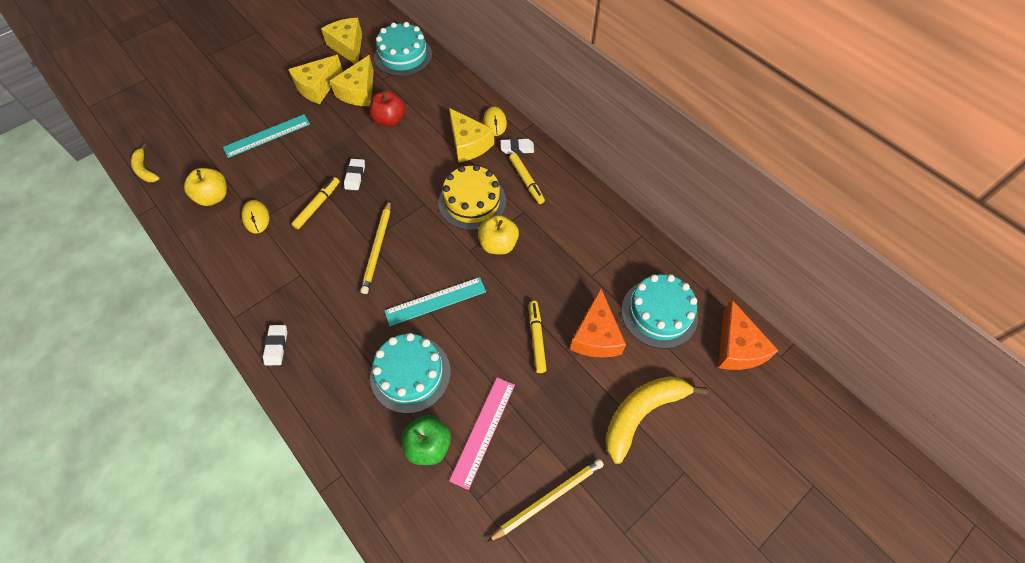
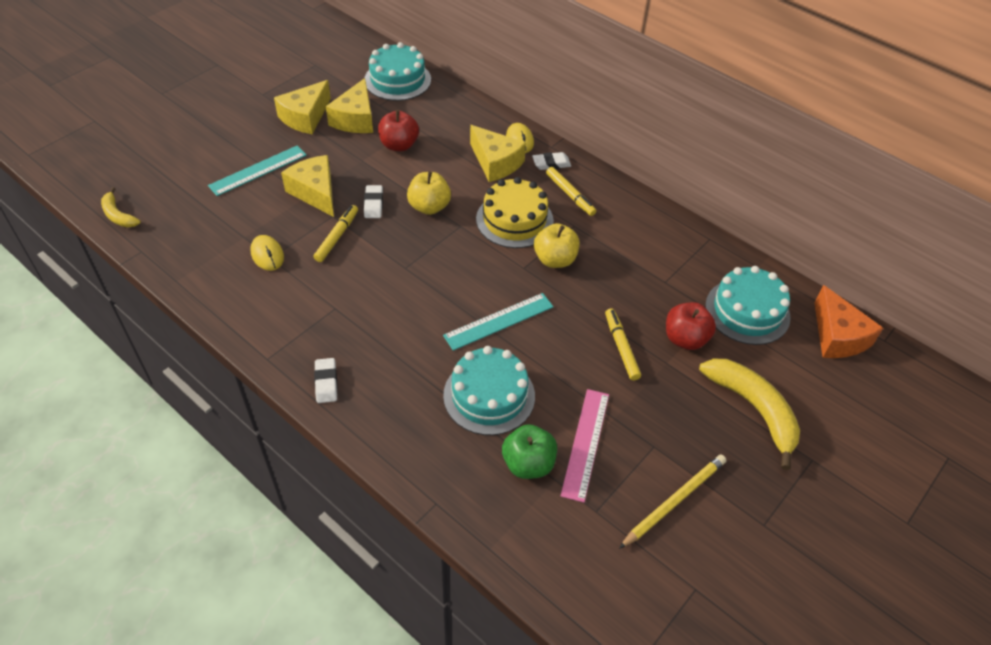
camera: 10 degrees left, 10 degrees down
(214, 197) = (210, 237): yellow apple -> yellow apple (429, 207)
(348, 47) = (331, 74): yellow cheese -> yellow cheese (315, 192)
(377, 248) = (418, 274): yellow pencil -> none
(596, 335) = (685, 339): orange cheese -> red apple
(642, 414) = (753, 409): yellow banana -> yellow banana turned 105 degrees clockwise

